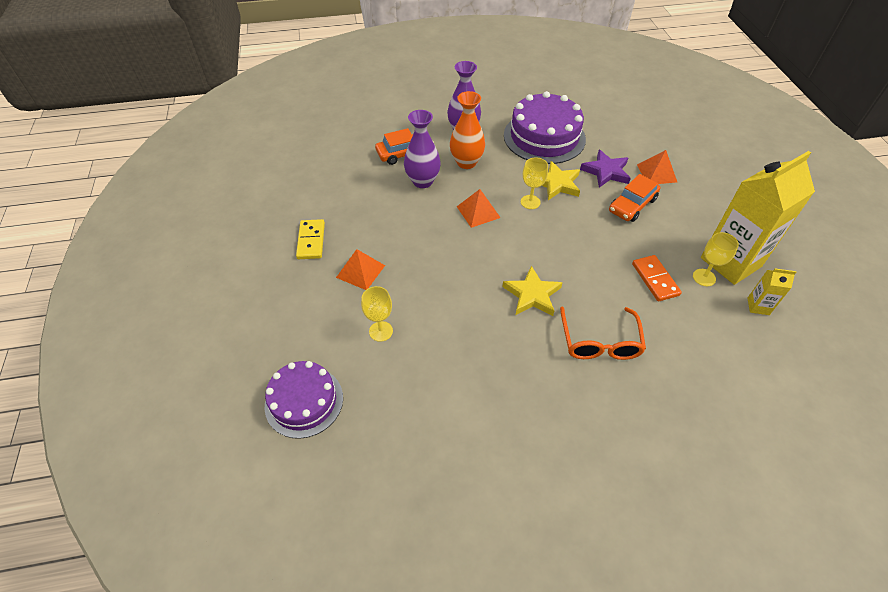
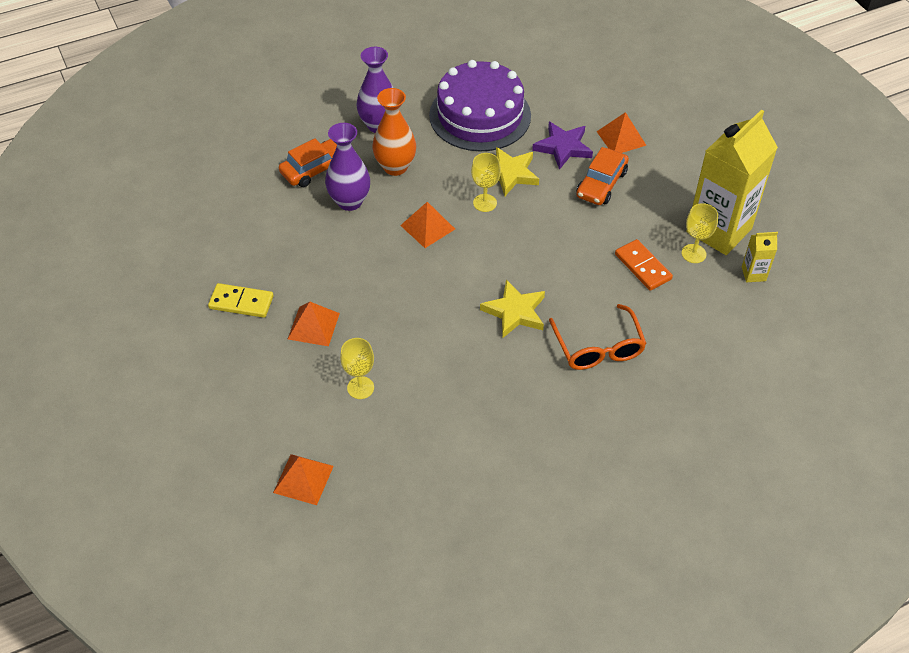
camera: 15 degrees left, 0 degrees up
(304, 401) = (303, 479): purple cake -> orange pyramid
(311, 241) = (241, 302): yellow domino -> yellow domino turned 60 degrees counterclockwise

